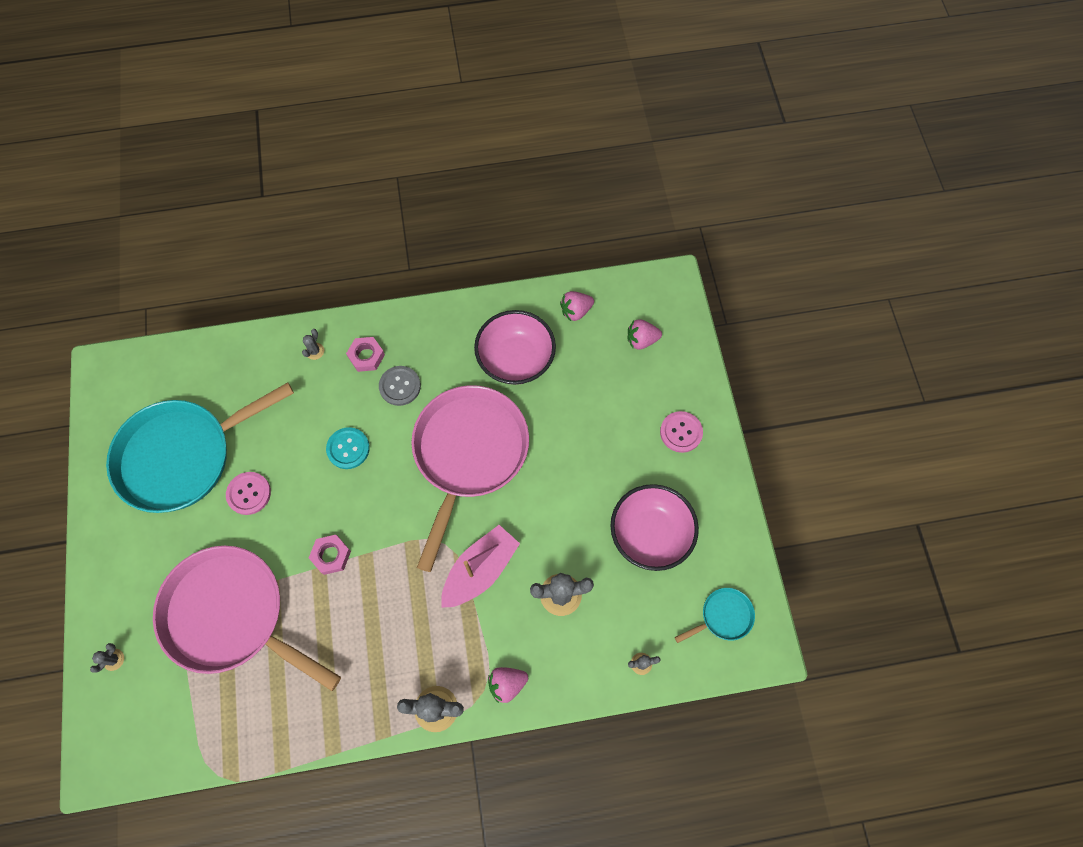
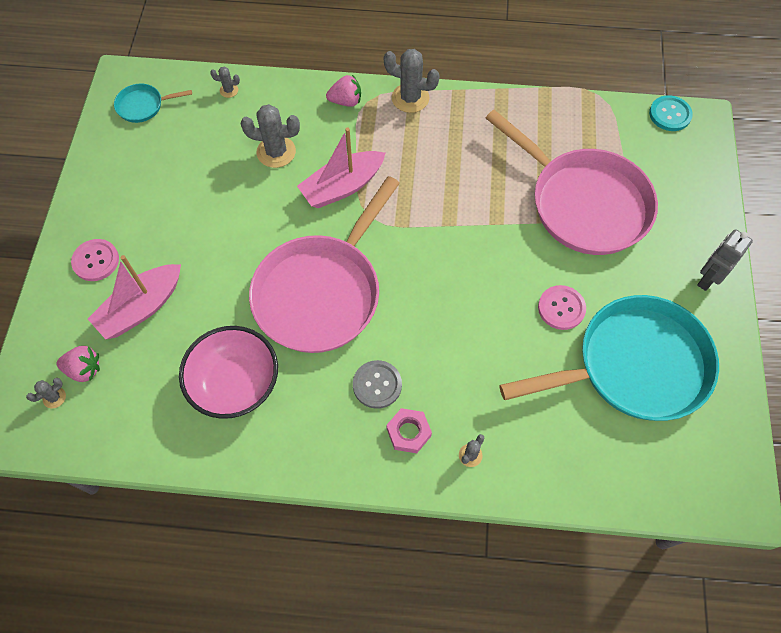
camera: 165 degrees left, 5 degrees down
(109, 559) = (707, 278): none -> grey robot
(113, 659) = (695, 193): grey cactus -> grey cactus (54, 397)
(331, 555) = (482, 231): pink nut -> none
(348, 448) = (449, 329): turquoise button -> turquoise button (670, 114)
(576, 311) = (142, 425): pink strawberry -> none
(620, 400) = (141, 308): none -> pink boat
(650, 534) = (173, 180): pink bowl -> none

